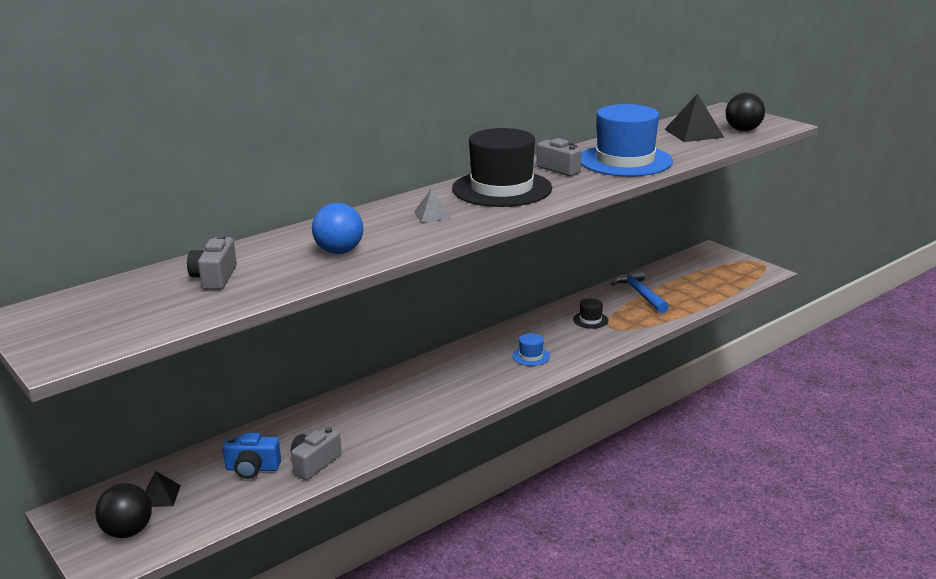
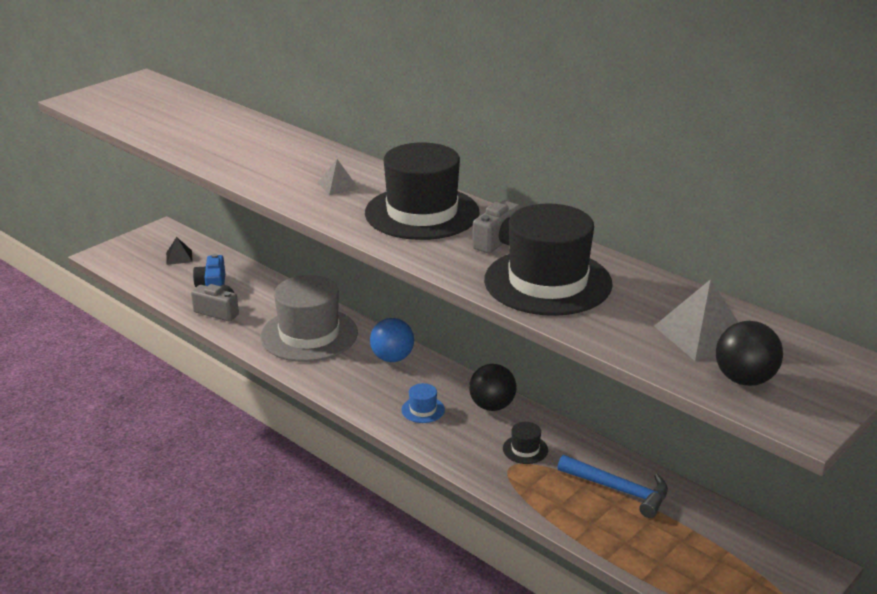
camera: 80 degrees right, 5 degrees up
(128, 531) = (138, 254): black ball -> black ball (492, 406)
(214, 278) = (196, 122): grey camera -> none
(339, 251) = (246, 157): blue ball -> blue ball (392, 358)
(388, 407) = (309, 335): none -> grey hat
(625, 161) = (547, 282): blue hat -> black hat
(639, 293) = (619, 490): blue hammer -> blue hammer turned 60 degrees clockwise
(694, 133) = (702, 335): black pyramid -> grey pyramid

